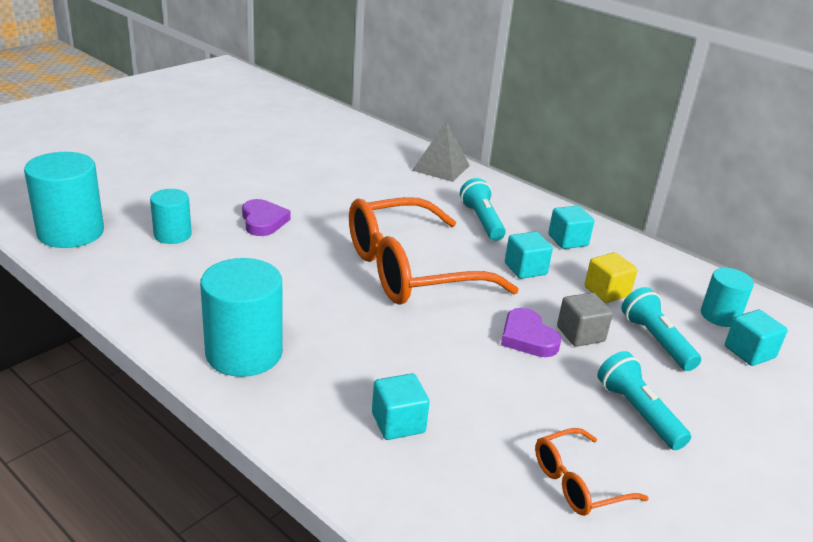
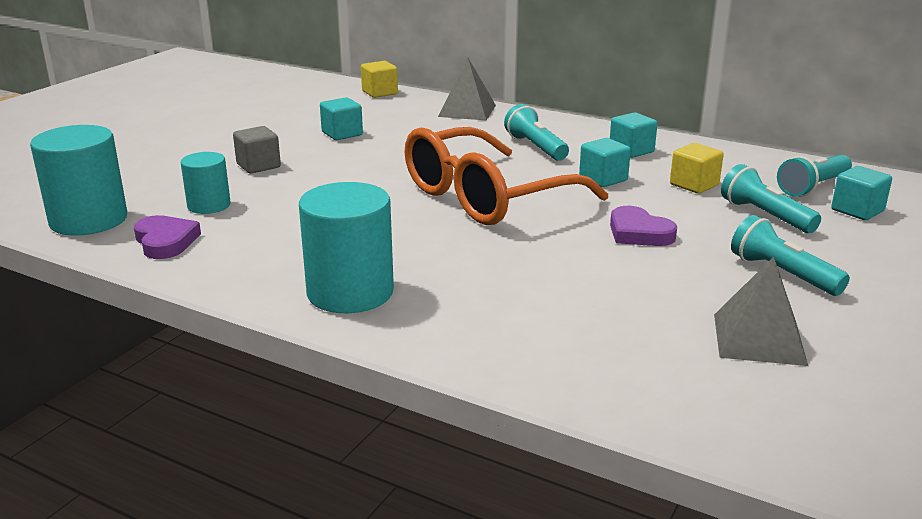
camera: 10 degrees left, 5 degrees down
(263, 221) = (304, 180): purple heart -> purple heart (165, 241)
(373, 134) = (379, 93): none -> yellow cube
(398, 423) = (550, 322): turquoise cube -> turquoise cube (342, 134)
(577, 483) = (759, 339): orange glasses -> grey pyramid
(580, 334) = (689, 222): grey cube -> grey cube (258, 166)
(720, 316) = (813, 187): turquoise cylinder -> turquoise flashlight

